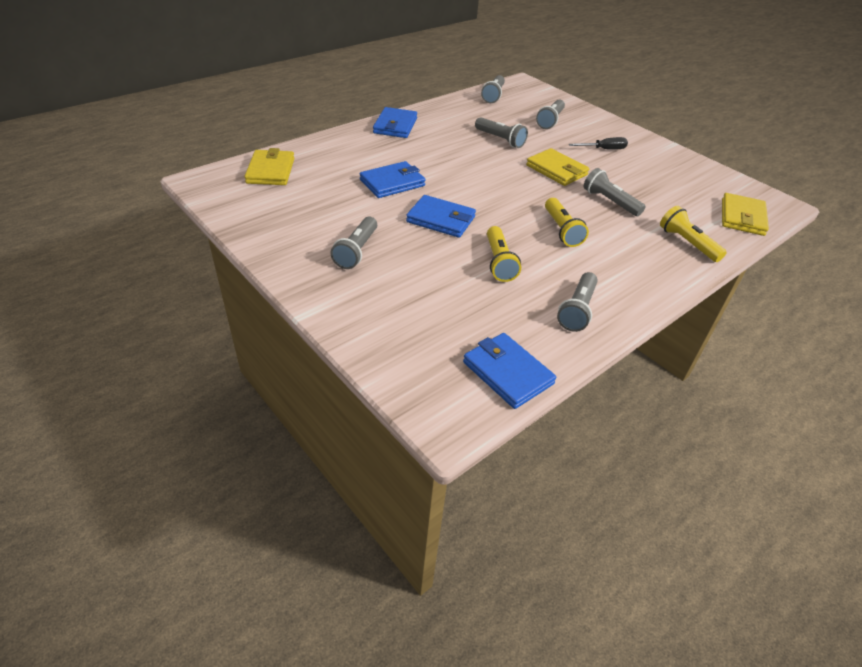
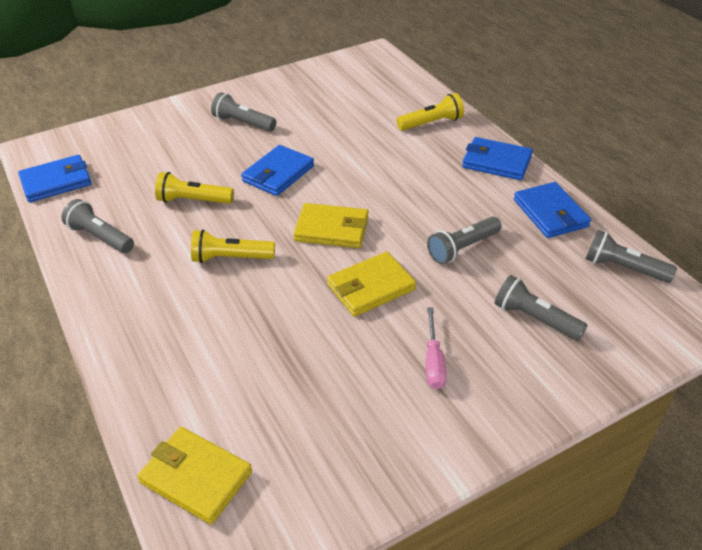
camera: 105 degrees right, 0 degrees up
(271, 171) = (389, 83): yellow wallet -> yellow wallet (332, 229)
(392, 183) = (356, 150): blue wallet -> blue wallet (550, 213)
(603, 149) = (433, 361): black screwdriver -> pink screwdriver
(610, 202) = (279, 321): grey flashlight -> none
(687, 243) = (162, 372): yellow flashlight -> yellow flashlight (431, 123)

